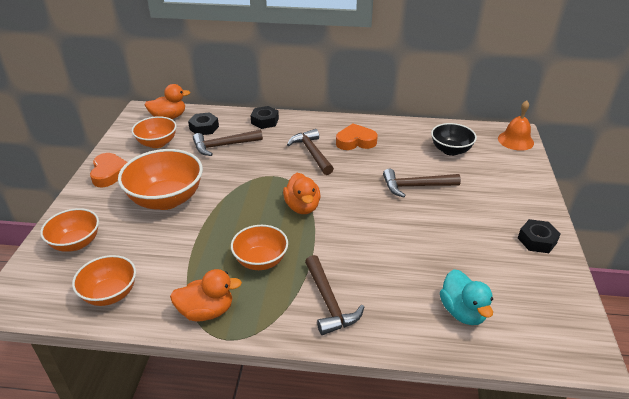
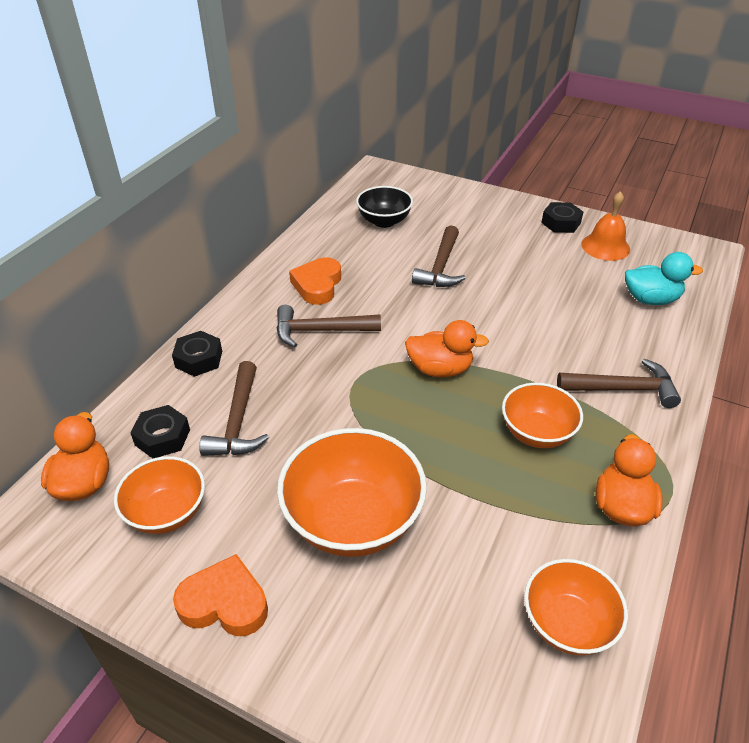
camera: 70 degrees left, 5 degrees up
(76, 243) = (423, 673): orange bowl -> none
(515, 140) = (391, 176): orange bell -> orange bell (605, 246)

